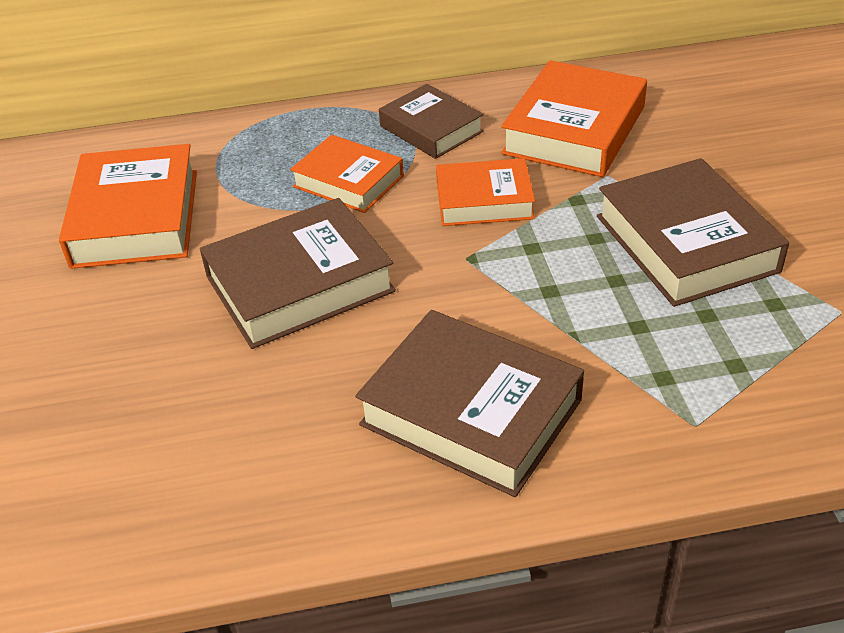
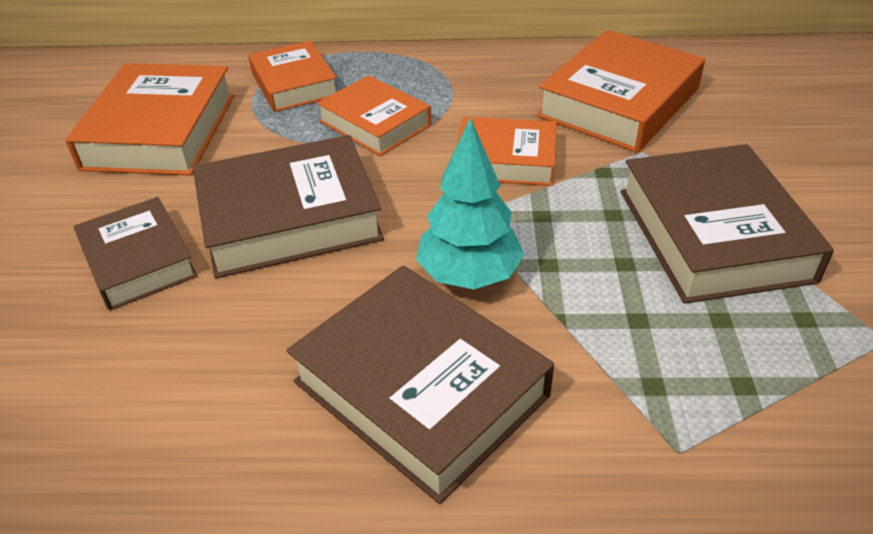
camera: 10 degrees right, 0 degrees up
(253, 151) = (294, 84): none -> orange book
(431, 129) = (473, 84): brown book -> brown book (138, 261)
(483, 311) = (469, 275): none -> turquoise tree

